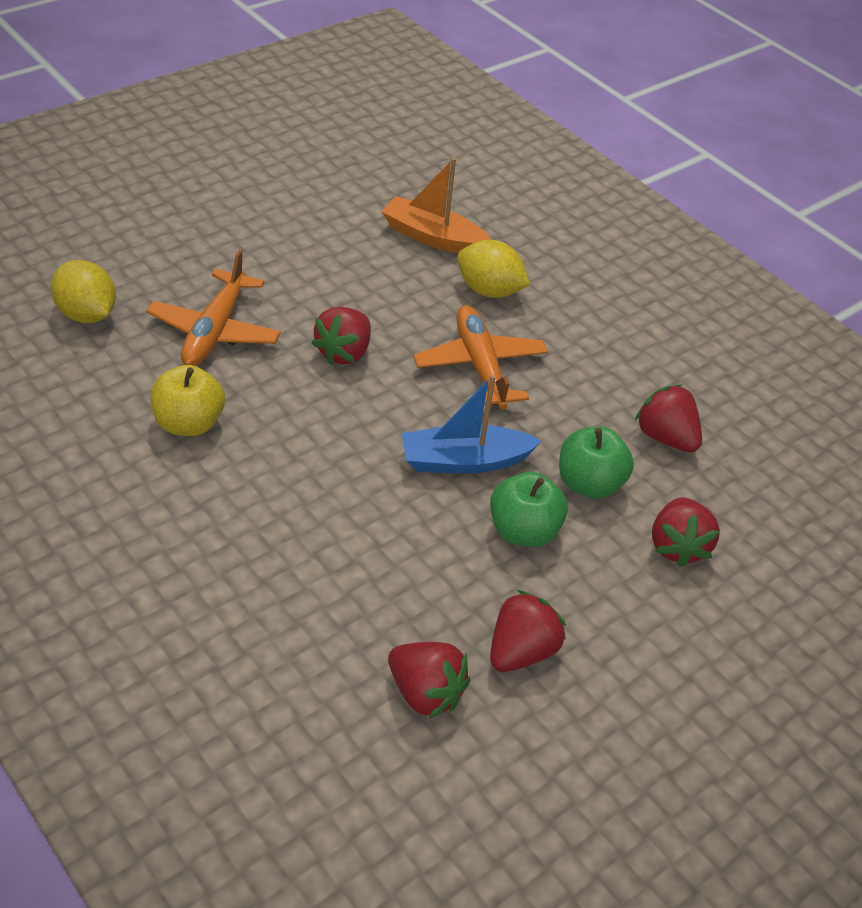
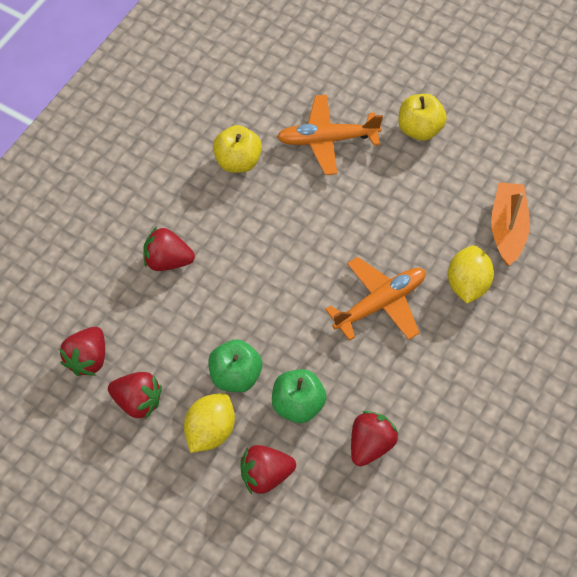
camera: 75 degrees right, 15 degrees up
(87, 314) = (304, 69): yellow lemon -> yellow lemon (210, 431)
(255, 253) = (419, 129): none -> yellow apple
(344, 352) = (347, 218): red strawberry -> red strawberry (168, 260)
(464, 461) = (281, 322): blue boat -> none

